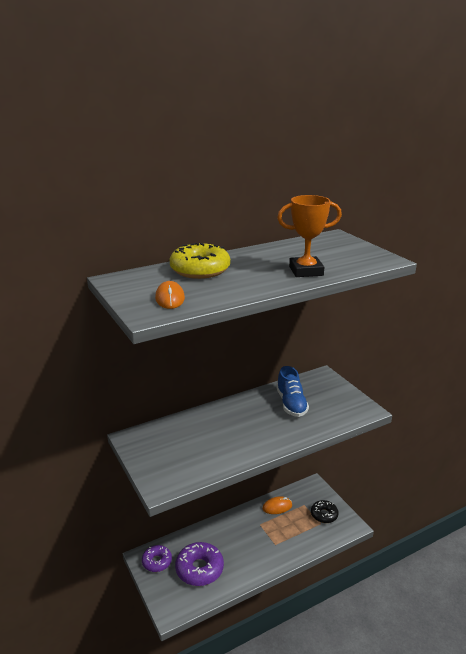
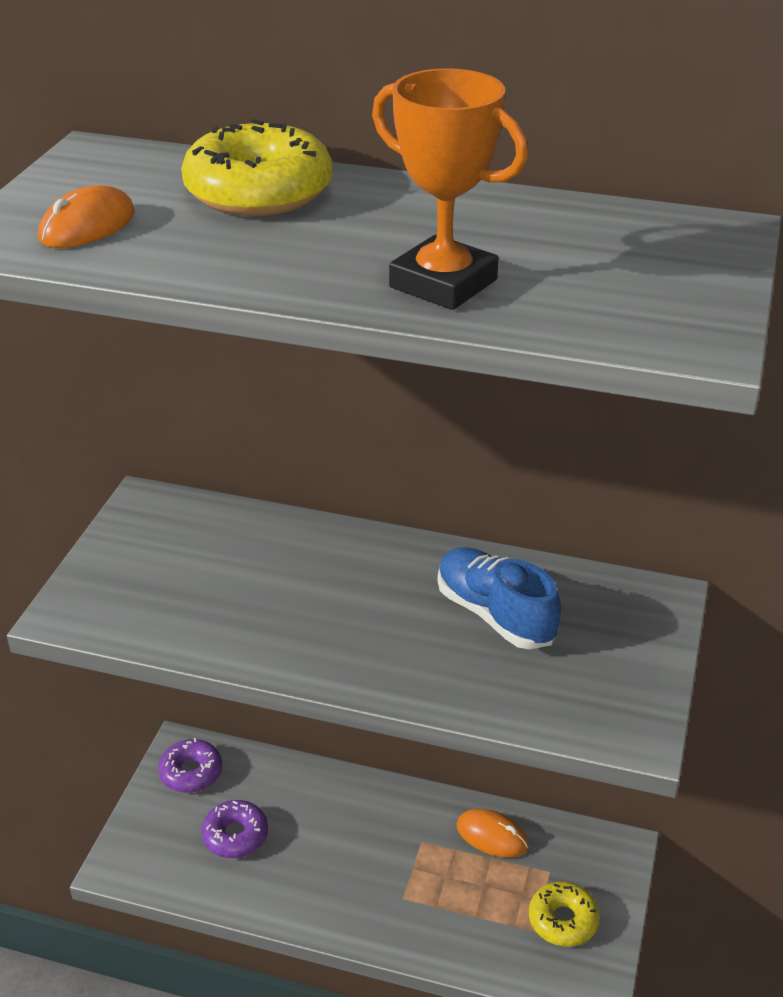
camera: 45 degrees right, 10 degrees up
(199, 569) = (235, 836): purple donut -> purple donut, size x0.63
(291, 404) = (495, 615): blue shoe -> blue shoe turned 105 degrees clockwise
(324, 515) = (563, 920): black donut -> yellow donut

